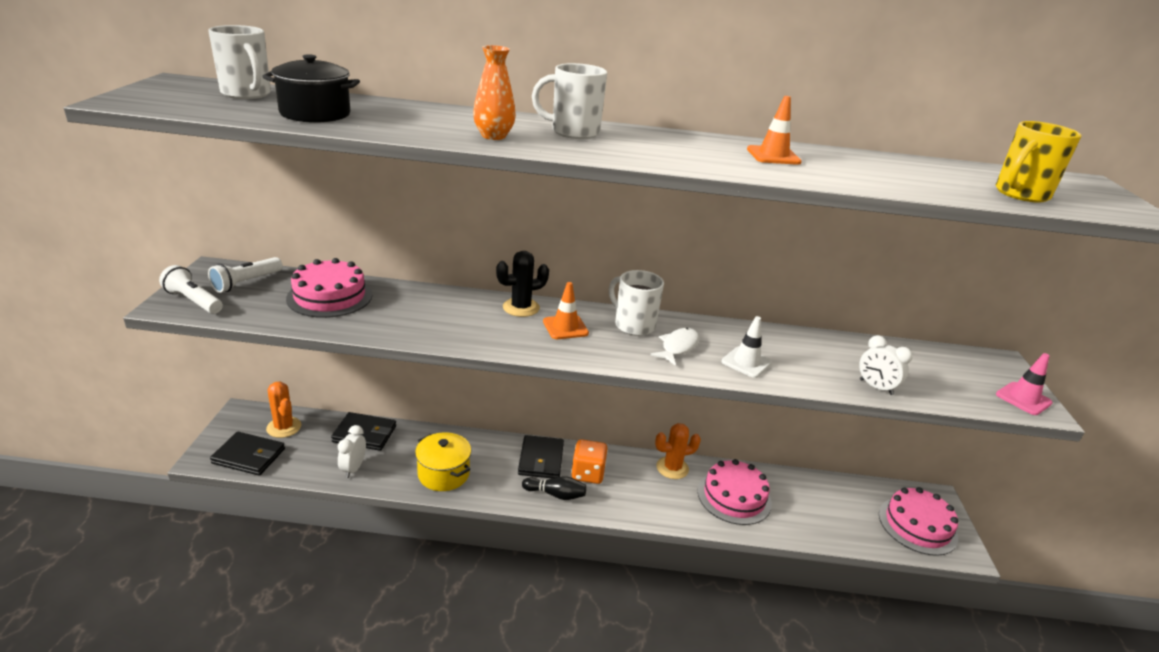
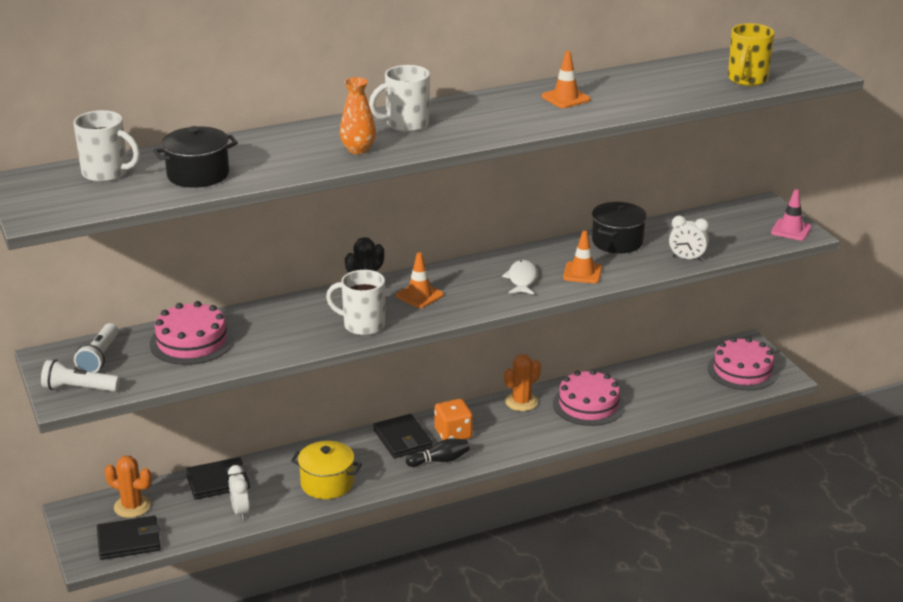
camera: 25 degrees left, 0 degrees up
(633, 325) = (471, 274): white mug -> white mug (362, 325)
(746, 362) = (582, 273): white traffic cone -> orange traffic cone
(807, 345) = (617, 242): none -> black pot

